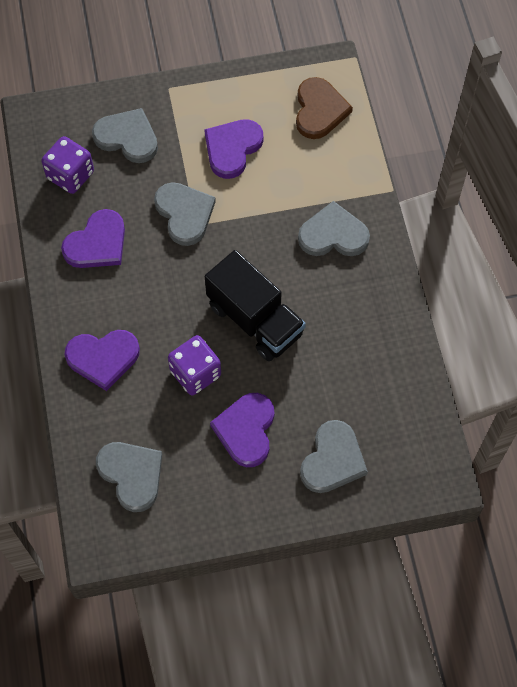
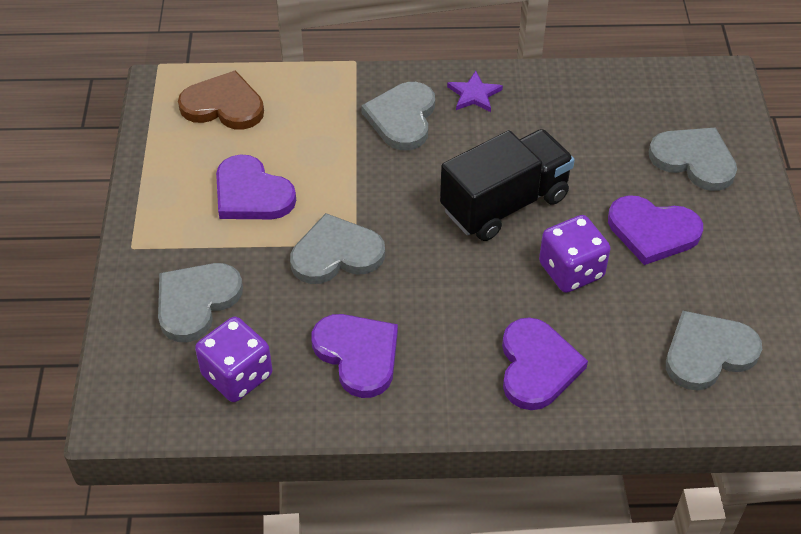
camera: 80 degrees left, 15 degrees down
(373, 283) = (474, 94): none -> purple star

